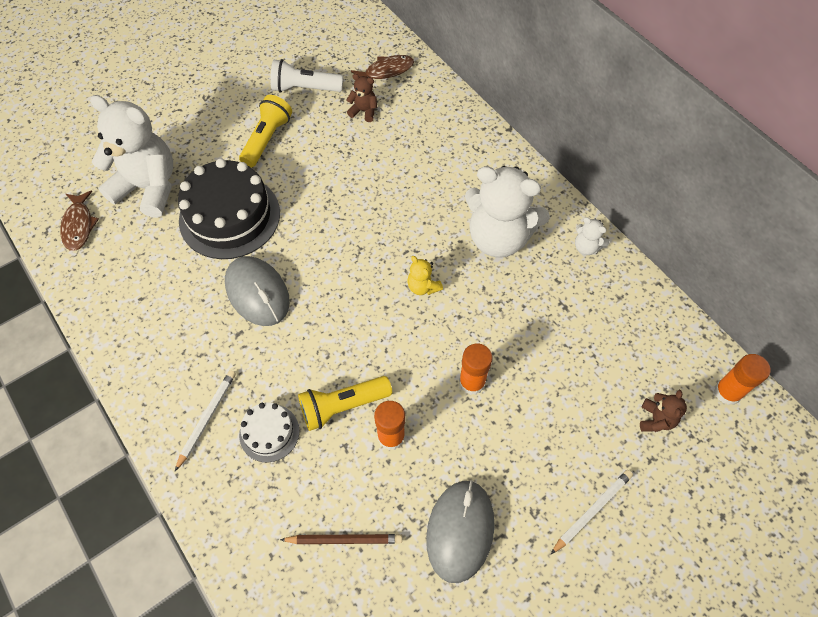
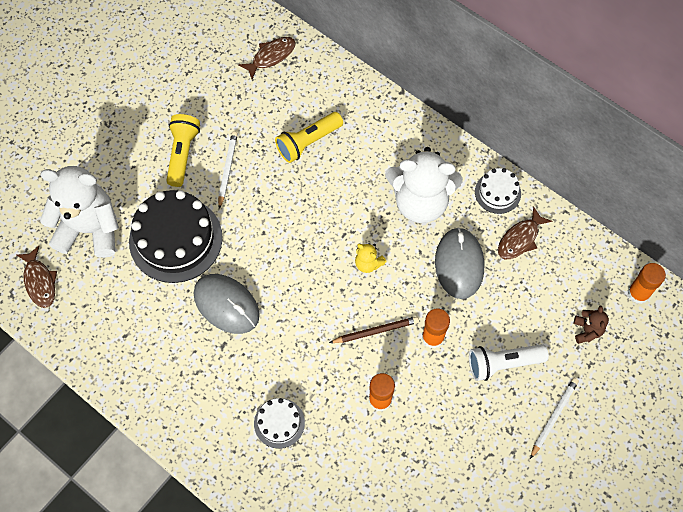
camera: 15 degrees left, 5 degrees up
(207, 418) = (223, 424): white pencil -> white pencil (227, 169)
(304, 88) = (200, 92): white flashlight -> white flashlight (503, 363)
(342, 406) = (332, 385): yellow flashlight -> yellow flashlight (308, 142)
(344, 539) = (368, 491): brown pencil -> brown pencil (376, 331)
(364, 111) = (263, 104): brown teddy bear -> none
(460, 530) = (456, 459): grey mouse -> grey mouse (459, 264)
(586, 247) = (497, 192): white teddy bear -> white cake
(600, 300) = (520, 239): none -> brown fish

